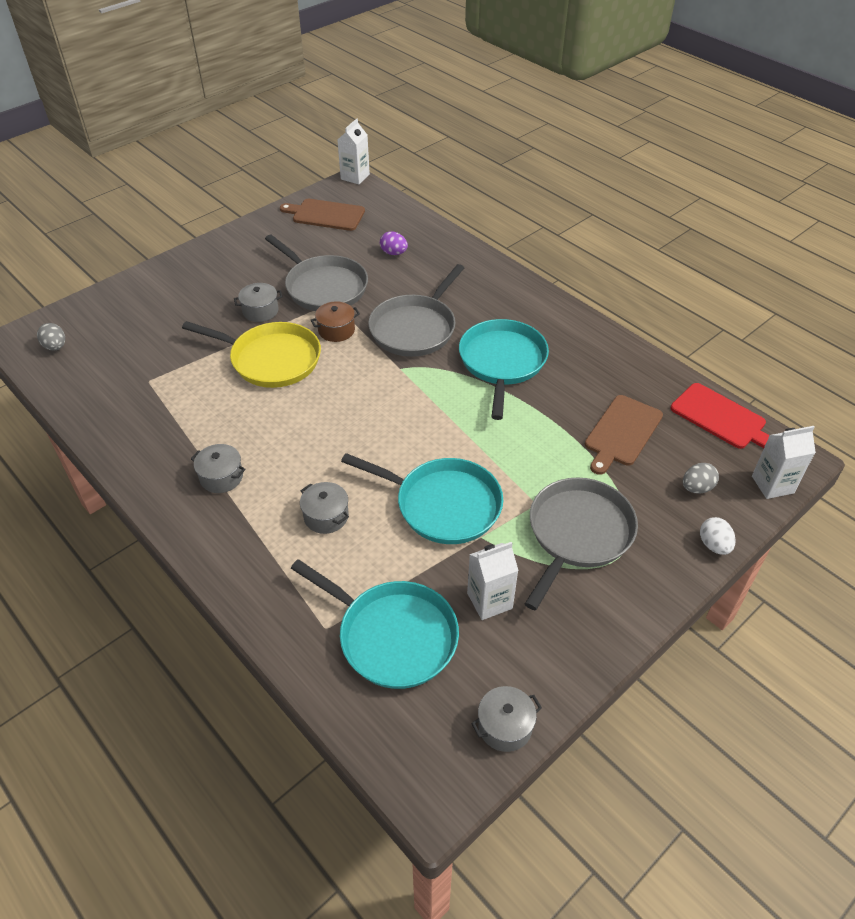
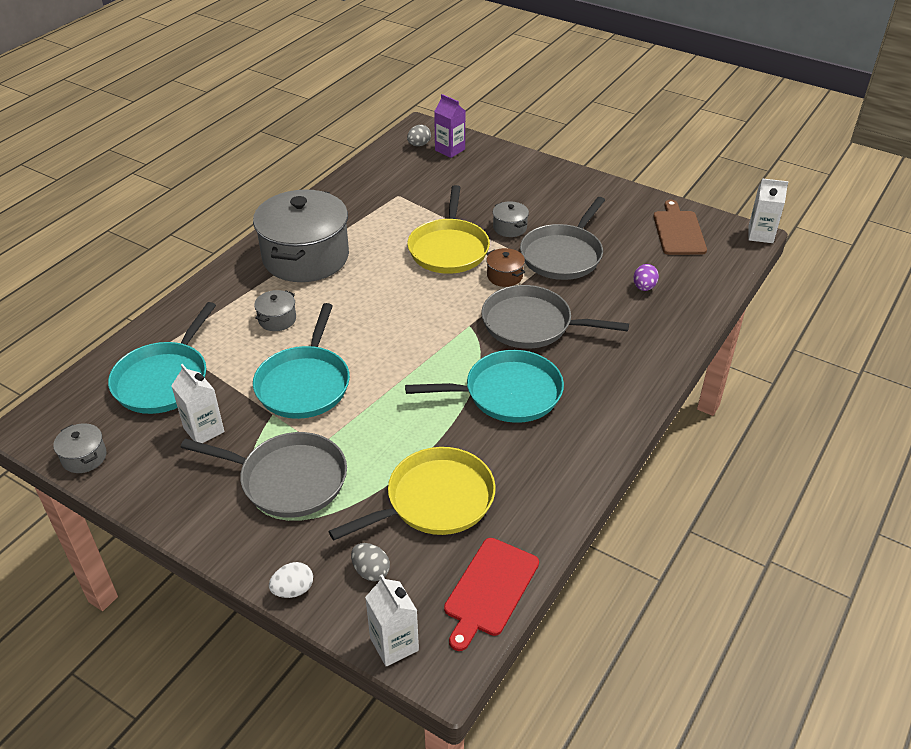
camera: 75 degrees right, 5 degrees down
(86, 325) = (450, 150): none -> purple carton
(221, 477) = (306, 257): grey pot -> grey pot, size x2.46
(622, 433) = (435, 500): brown cutting board -> yellow pan

